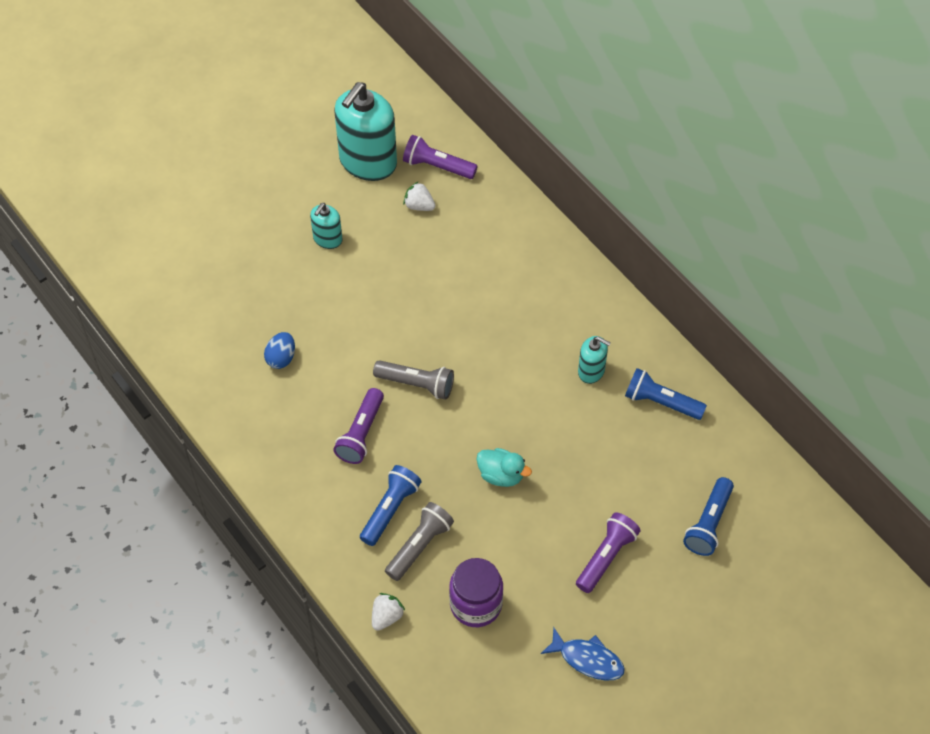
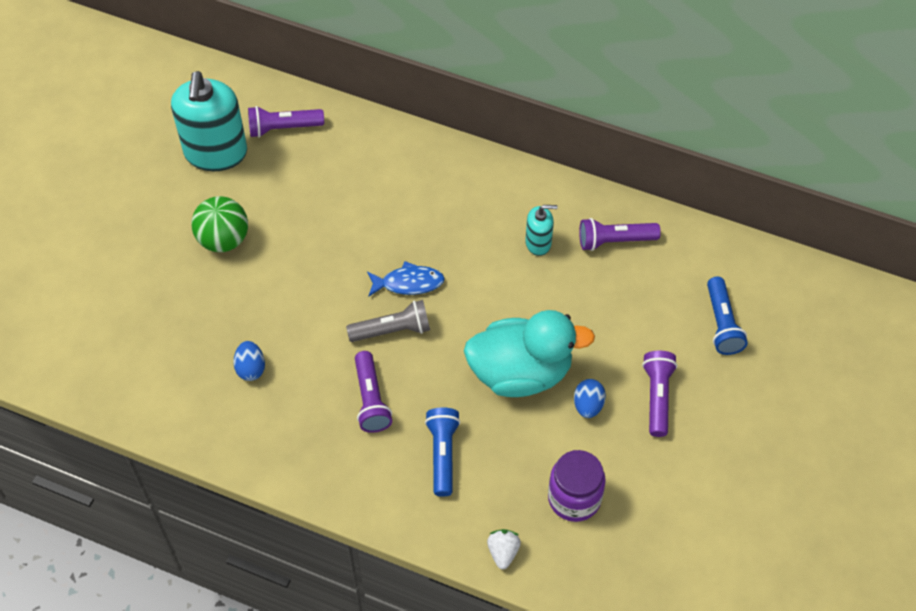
camera: 30 degrees left, 0 degrees up
(327, 239) = (223, 239): turquoise soap dispenser -> green ball
(419, 205) = (289, 170): white strawberry -> none
(419, 546) = (490, 473): grey flashlight -> none
(501, 475) = (521, 372): turquoise duck -> turquoise duck, size x2.11
(540, 533) = (588, 405): none -> blue egg
(587, 659) = (701, 494): blue fish -> blue fish (409, 283)
(661, 402) = (614, 240): blue flashlight -> purple flashlight

